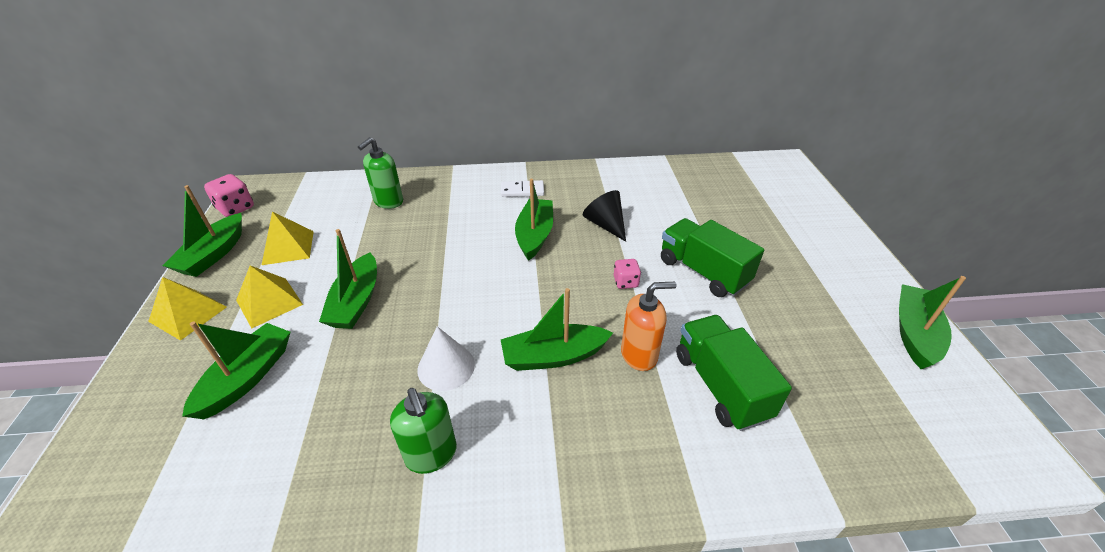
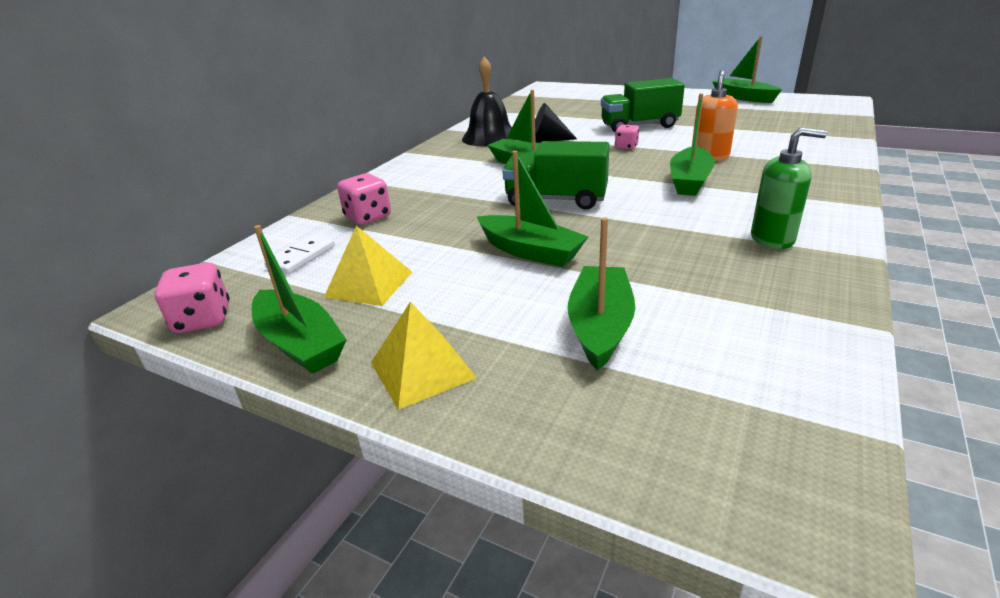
camera: 55 degrees left, 10 degrees down
(247, 378) = (600, 326): green boat -> green boat turned 45 degrees clockwise
(269, 302) = (469, 304): yellow pyramid -> none
(388, 201) = (368, 217): green soap dispenser -> pink dice
(446, 367) = (669, 221): white cone -> none
(522, 191) = (451, 159): white domino -> white domino (301, 257)
(591, 189) = (490, 137): none -> black bell
(720, 385) = (756, 142): green truck -> green truck (556, 200)

